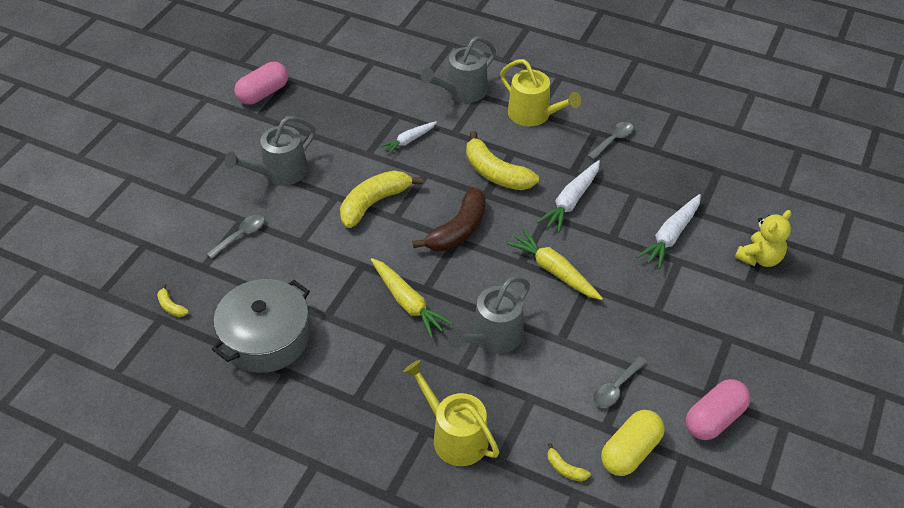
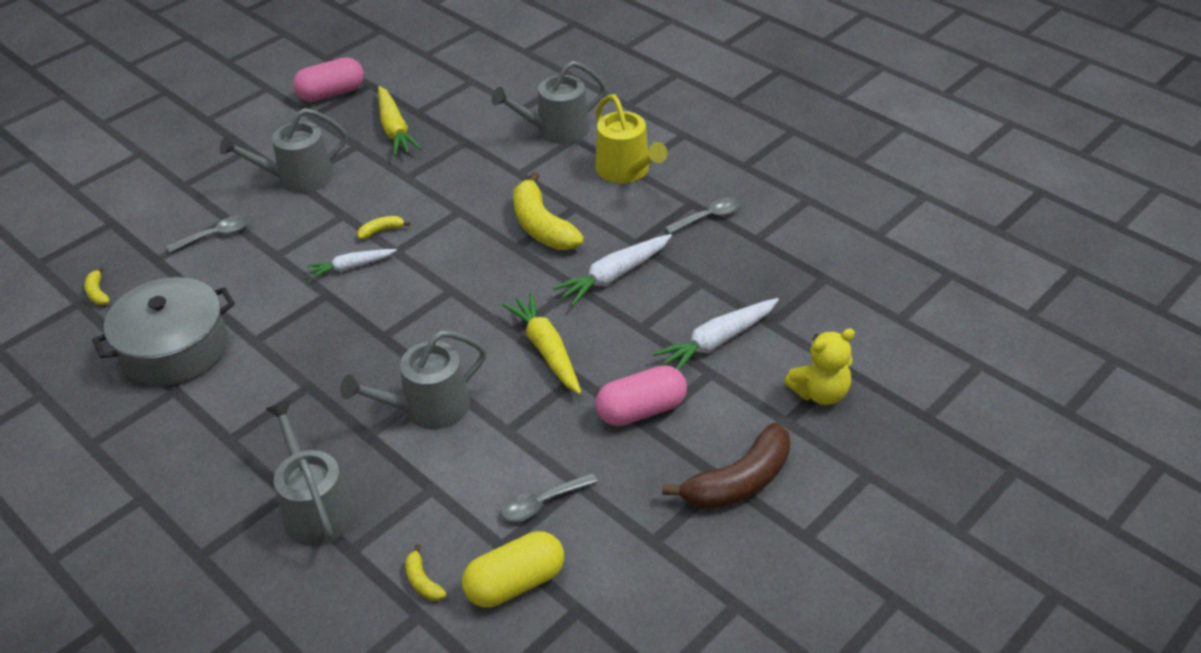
camera: 20 degrees right, 5 degrees down
(374, 203) = (381, 231): yellow banana -> yellow banana, size x0.45
(407, 302) = (353, 346): yellow carrot -> yellow carrot (395, 129)
(409, 140) = (462, 172): white carrot -> white carrot (351, 267)
(455, 436) = (315, 509): yellow watering can -> grey watering can
(458, 230) = (460, 279): brown banana -> brown banana (739, 482)
(714, 419) = (646, 572): pink capsule -> pink capsule (641, 410)

